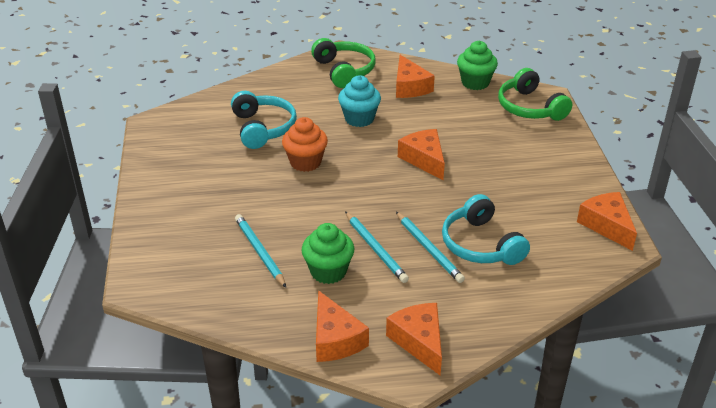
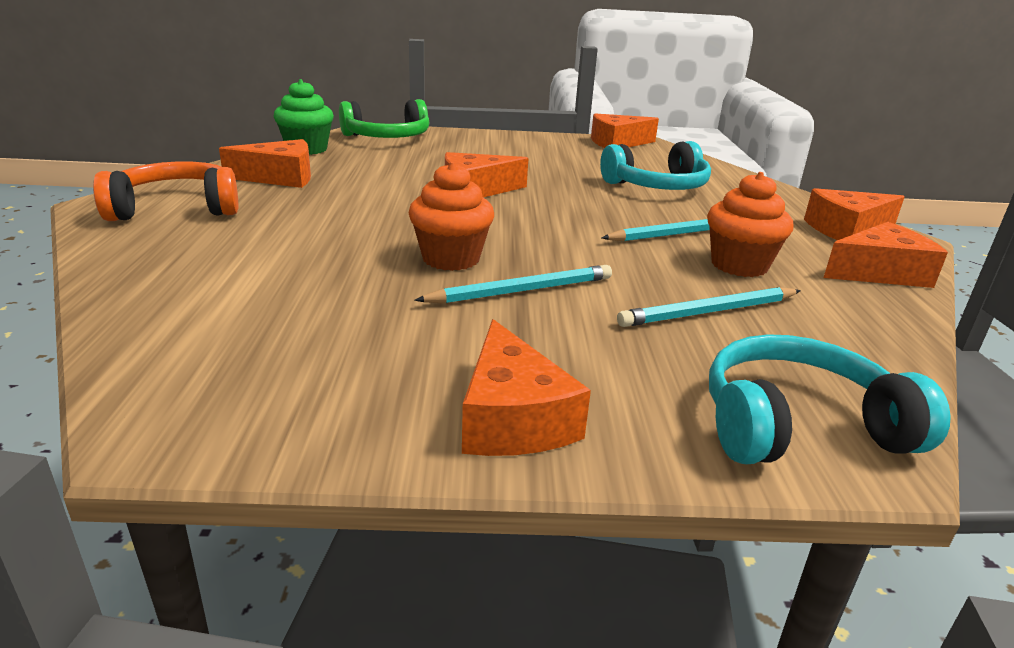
camera: 85 degrees left, 10 degrees down
(161, 192) = (512, 418): none -> orange cheese
(263, 128) = (312, 286): turquoise headphones -> turquoise headphones (798, 425)
(328, 271) = (739, 265): green cupcake -> orange cupcake
(344, 71) = (176, 209): green headphones -> orange headphones
(359, 119) = (343, 213): turquoise cupcake -> none
(428, 249) = (671, 208): turquoise pencil -> turquoise pencil (521, 291)

